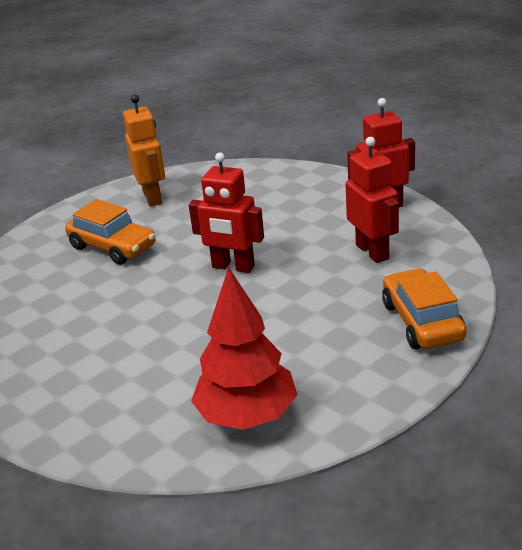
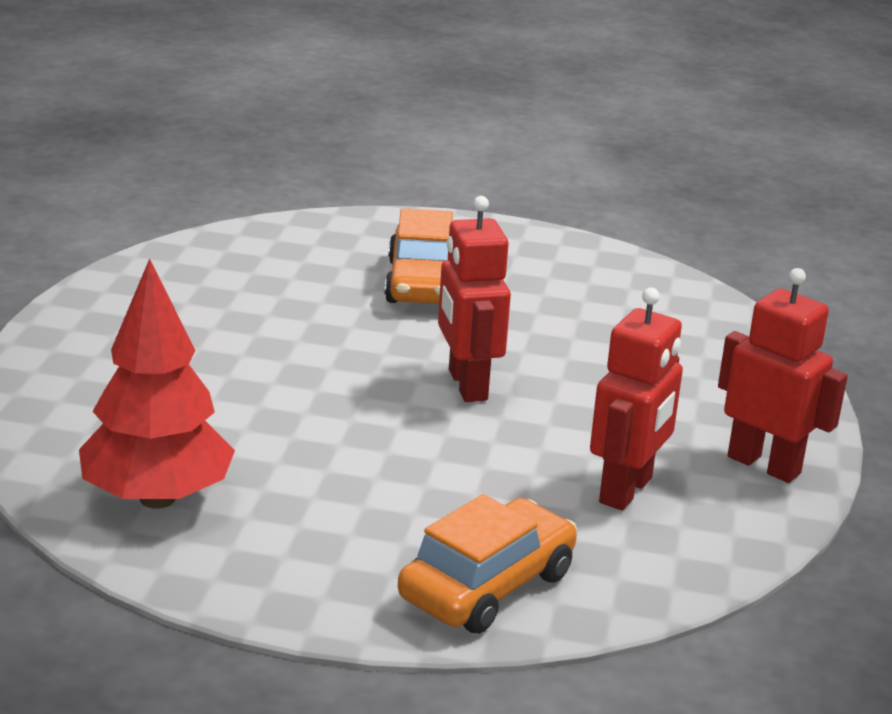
camera: 50 degrees right, 5 degrees down
(152, 197) = (568, 270): orange robot -> none

